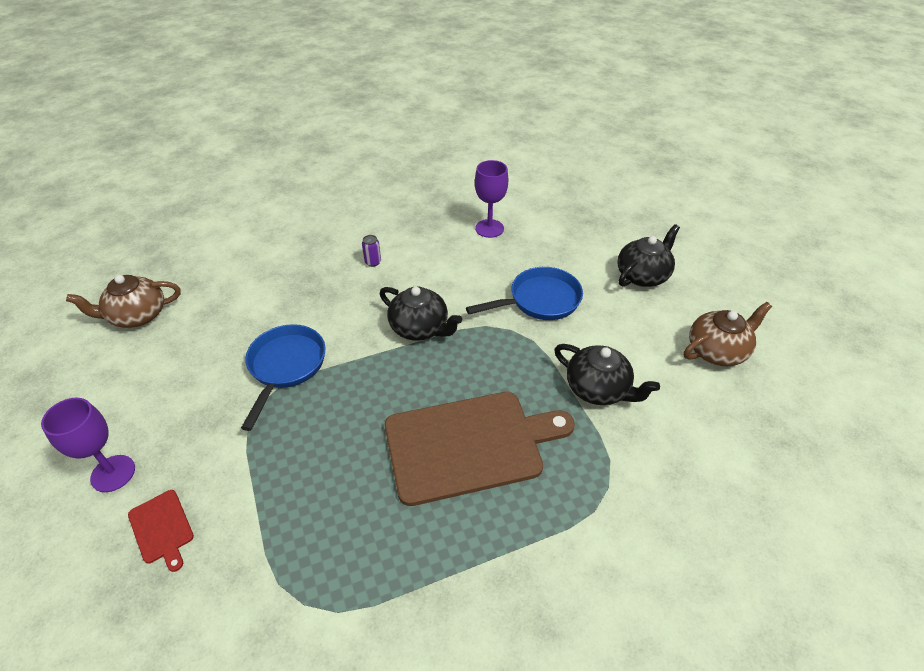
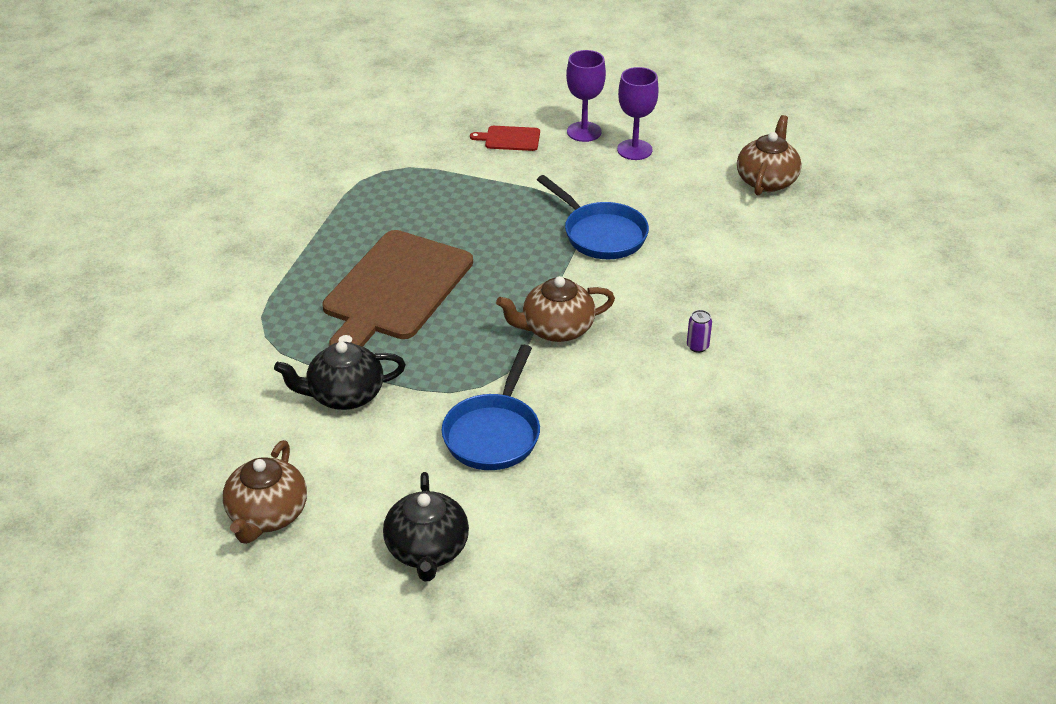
camera: 130 degrees right, 5 degrees down
(420, 328) = (556, 329): black teapot -> brown teapot
(489, 228) = (663, 473): purple goblet -> purple goblet (634, 150)

